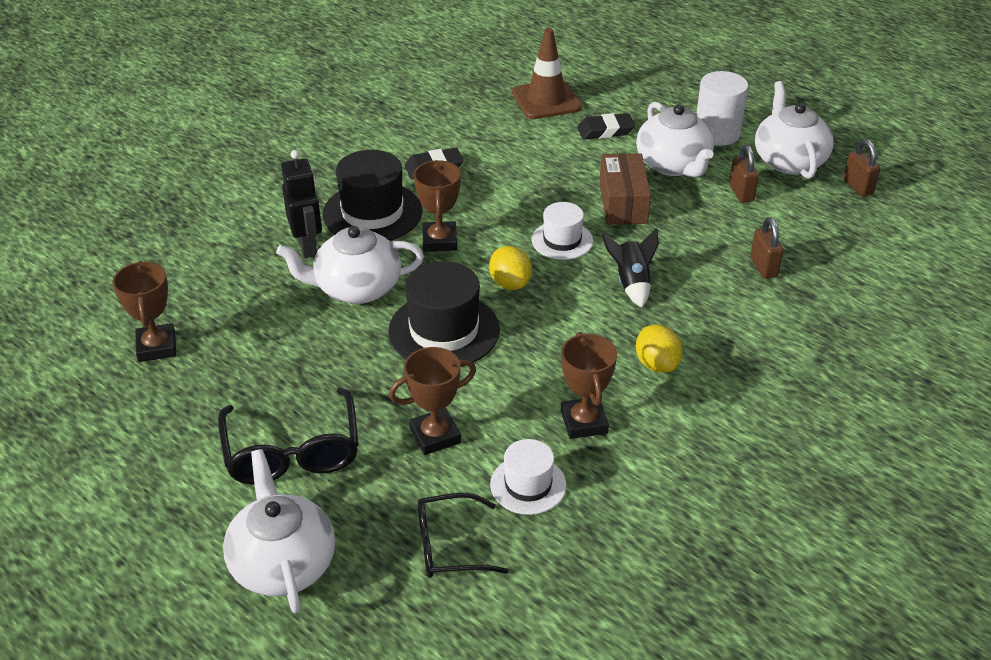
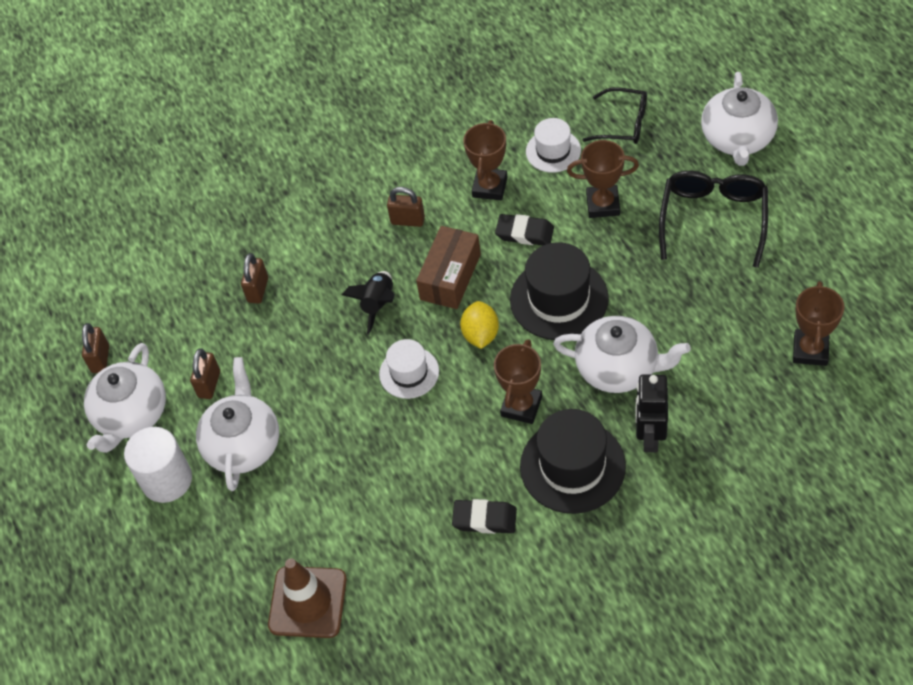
camera: 150 degrees left, 15 degrees up
(605, 130) = (276, 523): black eraser -> black eraser (525, 233)
(623, 202) = (325, 405): brown box -> brown box (450, 277)
(656, 364) = (407, 220): yellow lemon -> brown padlock

